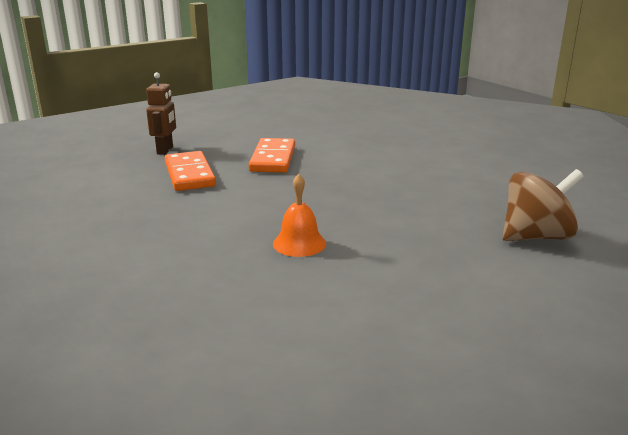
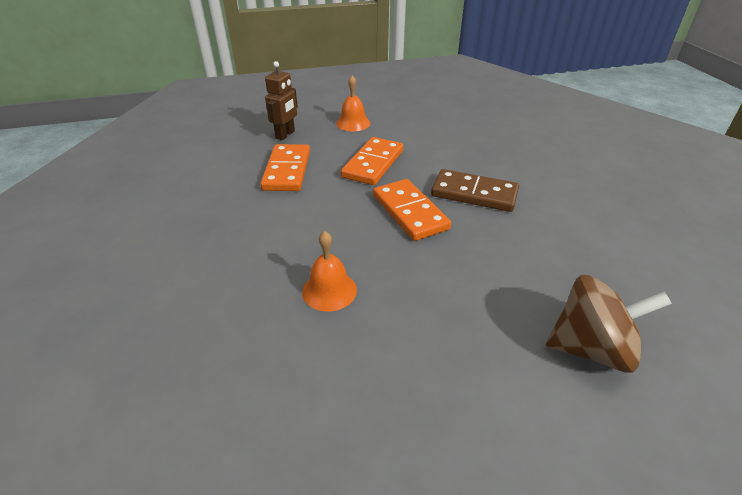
camera: 20 degrees right, 15 degrees up
(229, 134) = (353, 123): none -> orange bell
(333, 184) = (410, 212): none -> orange domino
(381, 165) = (474, 194): none -> brown domino

